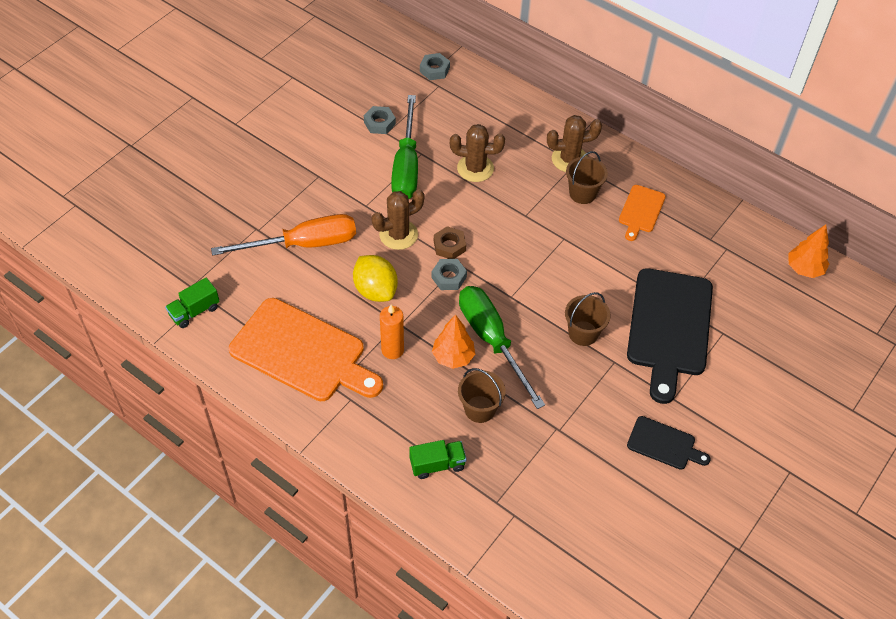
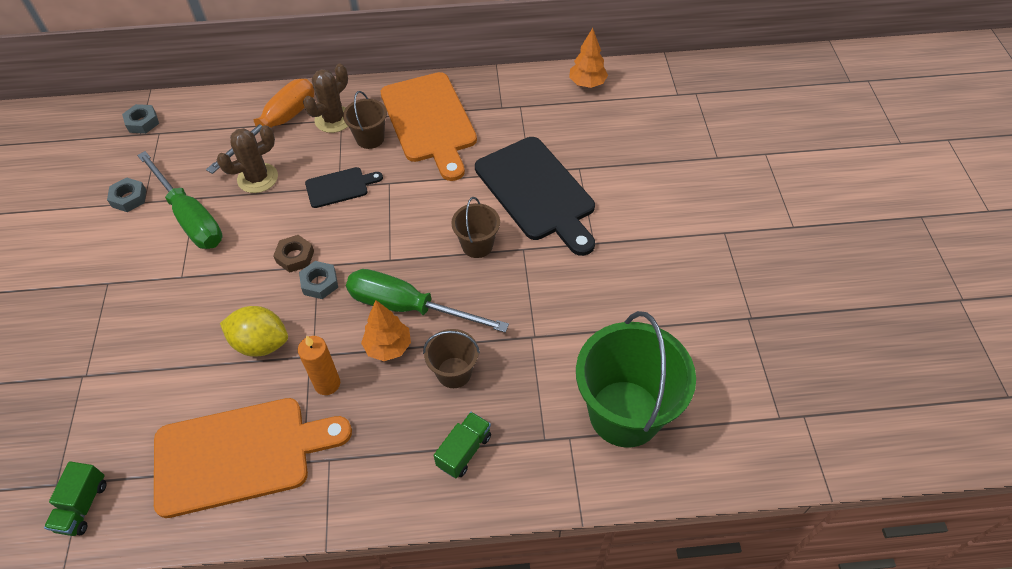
camera: 40 degrees left, 0 degrees up
(303, 244) = (148, 354): orange screwdriver -> orange screwdriver (277, 126)
(398, 235) = (238, 280): brown cactus -> none
(569, 532) = (625, 413): none -> green bucket
(641, 211) = (429, 121): orange cutting board -> orange cutting board, size x2.04
(664, 444) = (622, 283): black cutting board -> black cutting board (340, 187)

